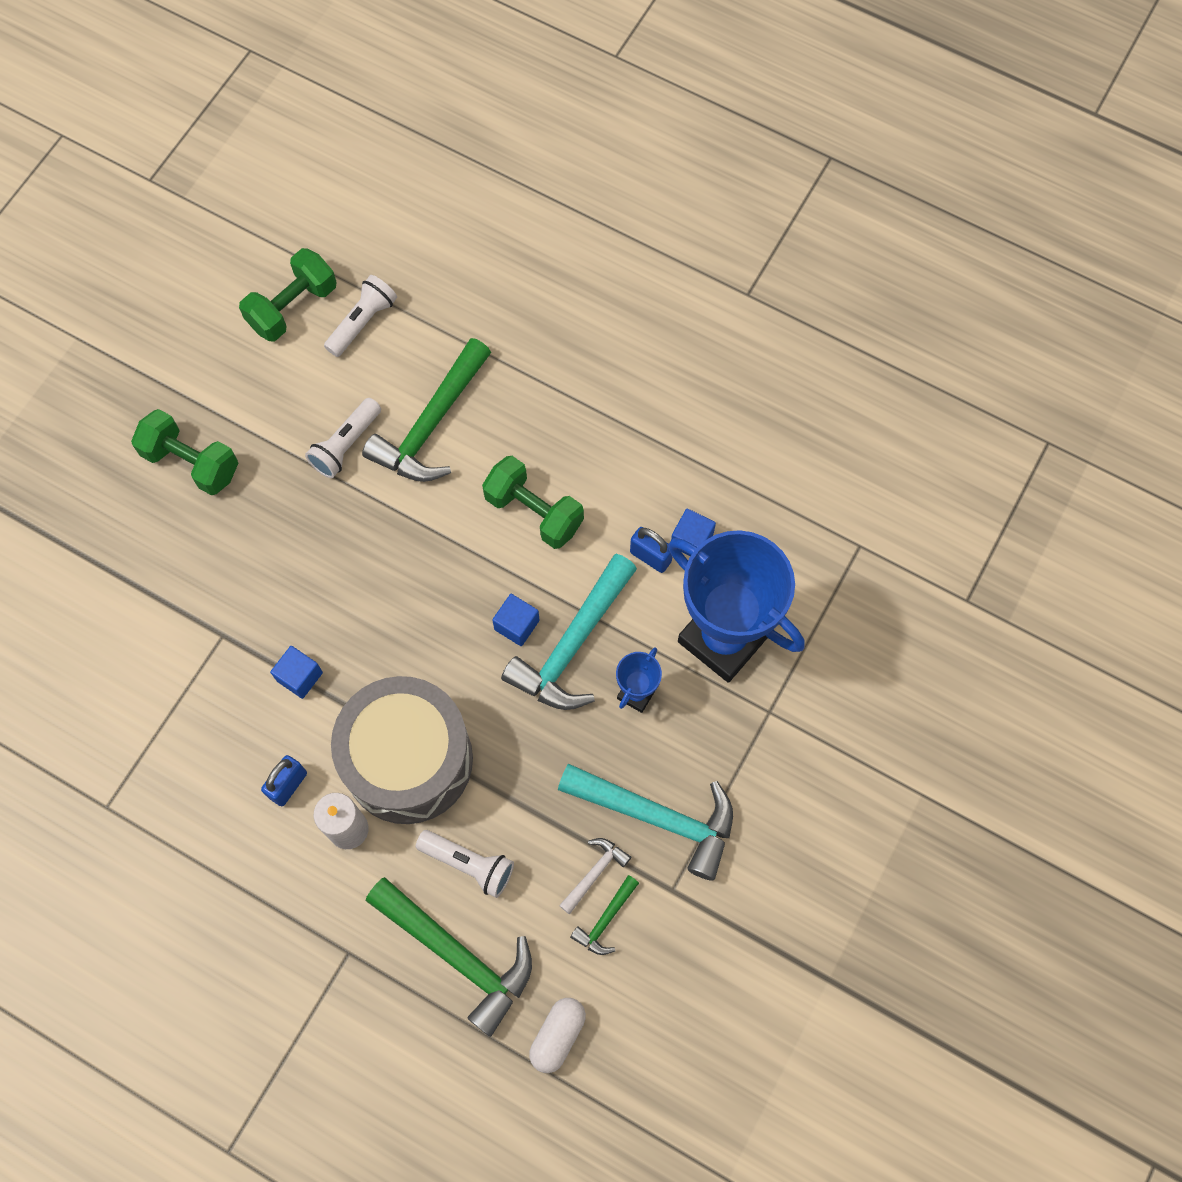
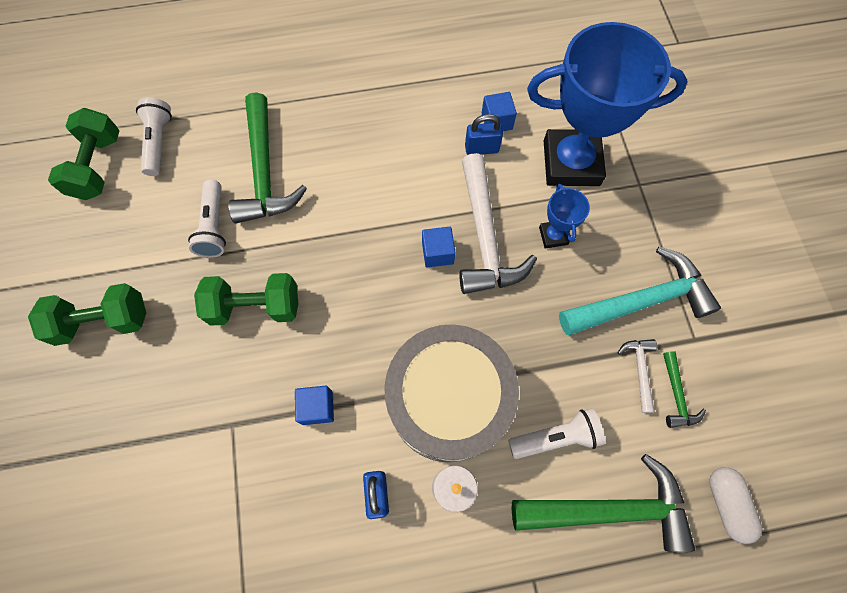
camera: 40 degrees left, 0 degrees up
(534, 512) = (383, 176): green dumbbell -> green dumbbell (255, 307)
(572, 644) = (484, 237): turquoise hammer -> white hammer

